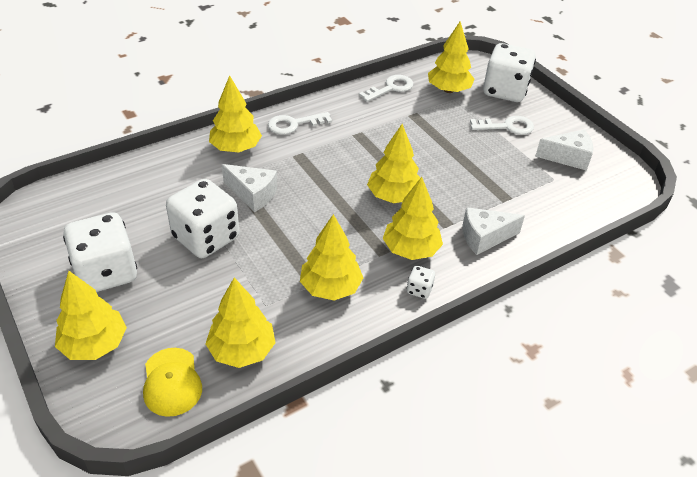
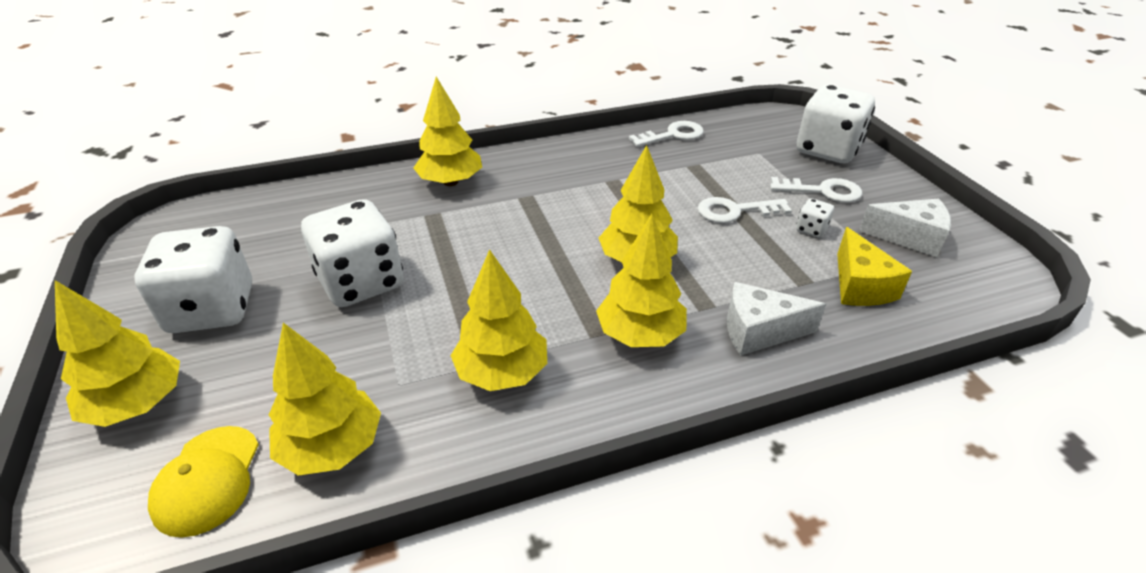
camera: 15 degrees right, 5 degrees down
(252, 194) = (447, 237): white cheese -> none
(294, 124) = (534, 163): white key -> white key (735, 211)
(419, 290) = (636, 395): white dice -> white dice (811, 229)
(448, 90) = (749, 143): yellow tree -> none
(541, 197) = (860, 286): none -> yellow cheese

